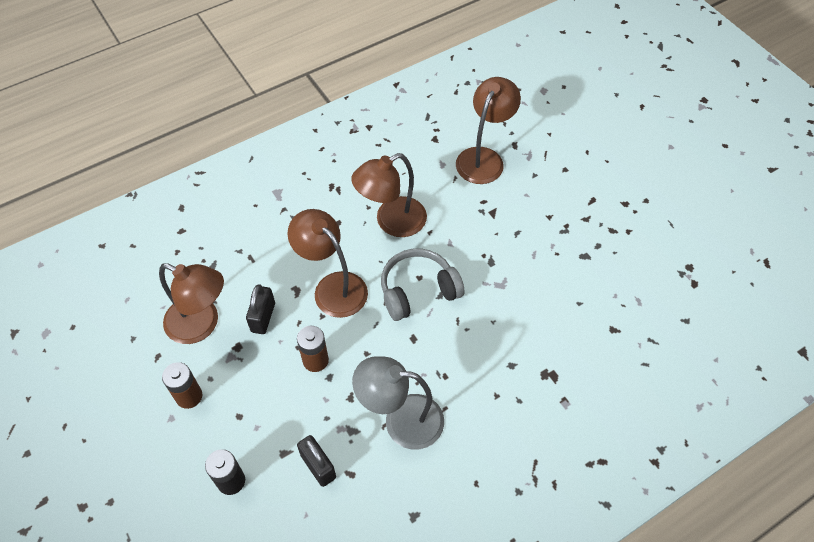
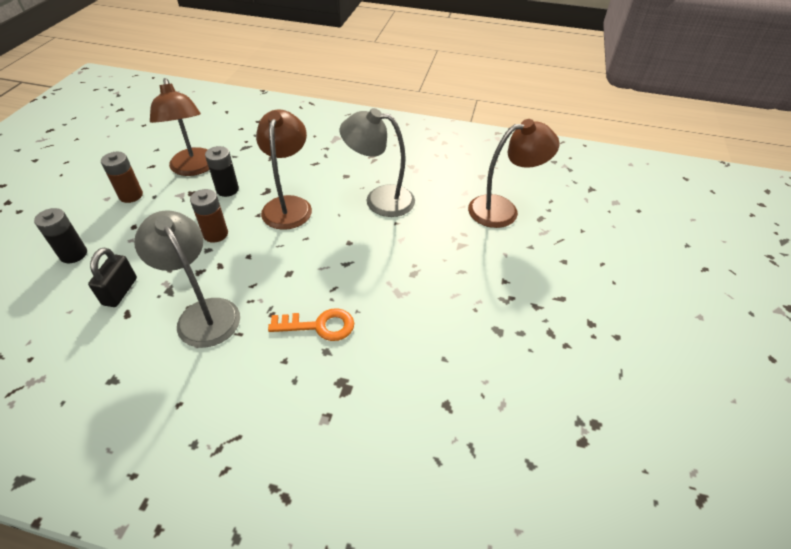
camera: 45 degrees right, 10 degrees down
(263, 317) = (227, 190): black padlock -> black battery
(392, 222) = (379, 199): brown lamp -> grey lamp
(418, 291) = (335, 249): grey headphones -> none
(485, 353) = (319, 326): none -> orange key

